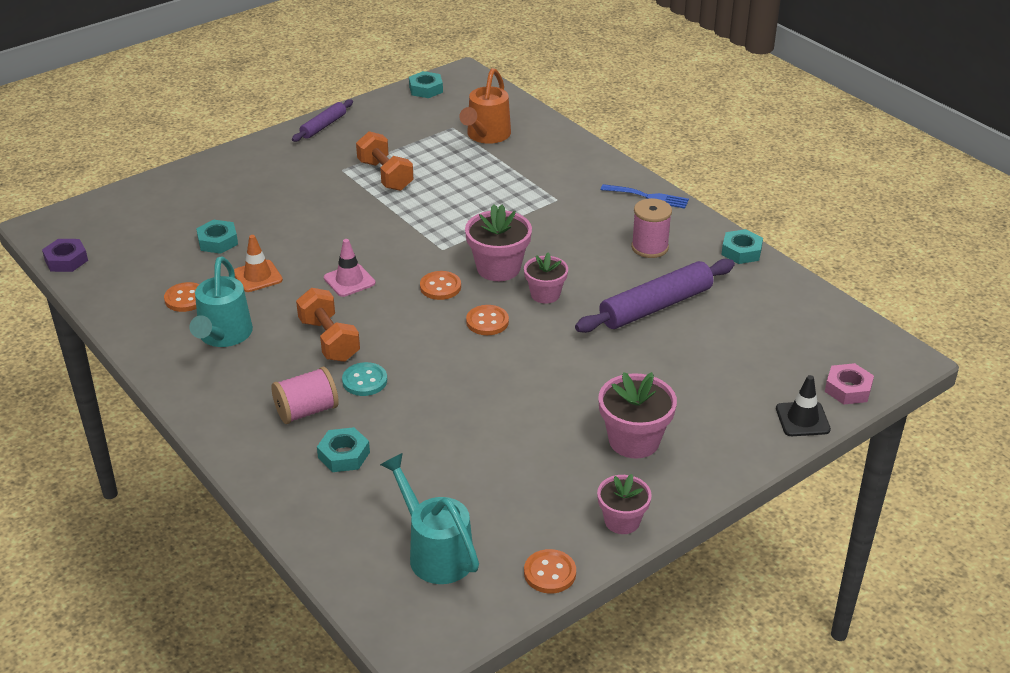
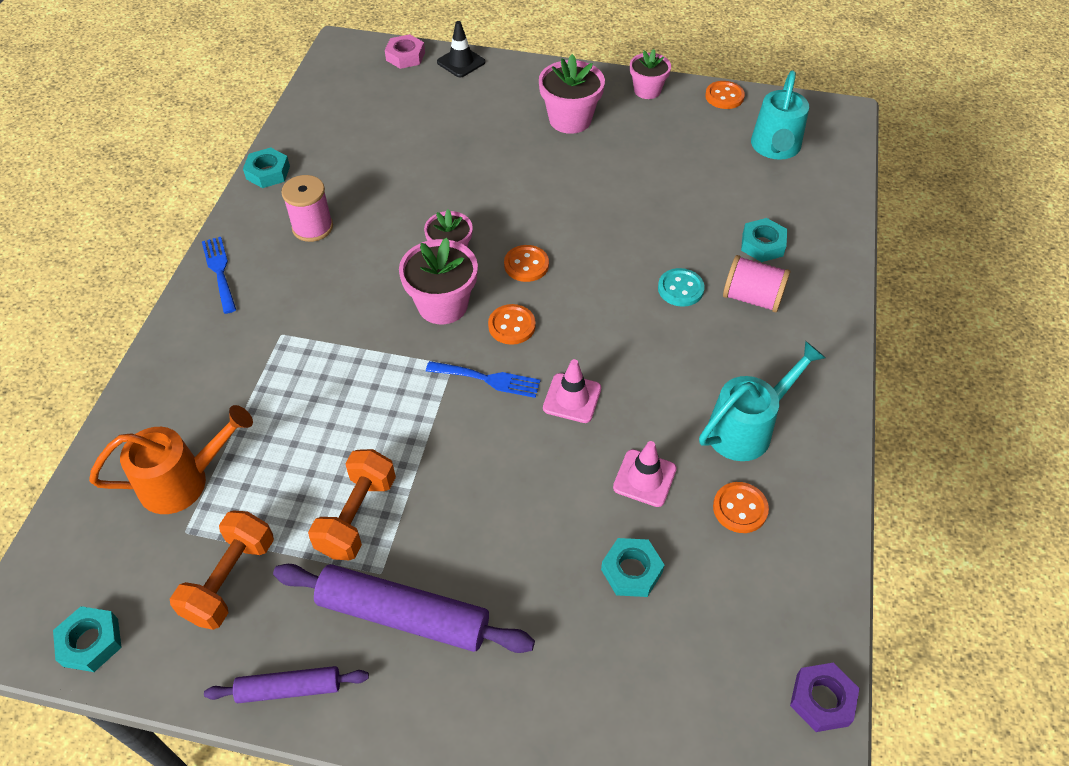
camera: 130 degrees left, 15 degrees up
(257, 276) = (644, 478): orange traffic cone -> pink traffic cone
(329, 340) = (663, 348): orange dumbbell -> orange dumbbell (230, 580)
(410, 257) = (488, 379): none -> blue fork
(655, 306) = (400, 182): purple rolling pin -> purple rolling pin (403, 615)

